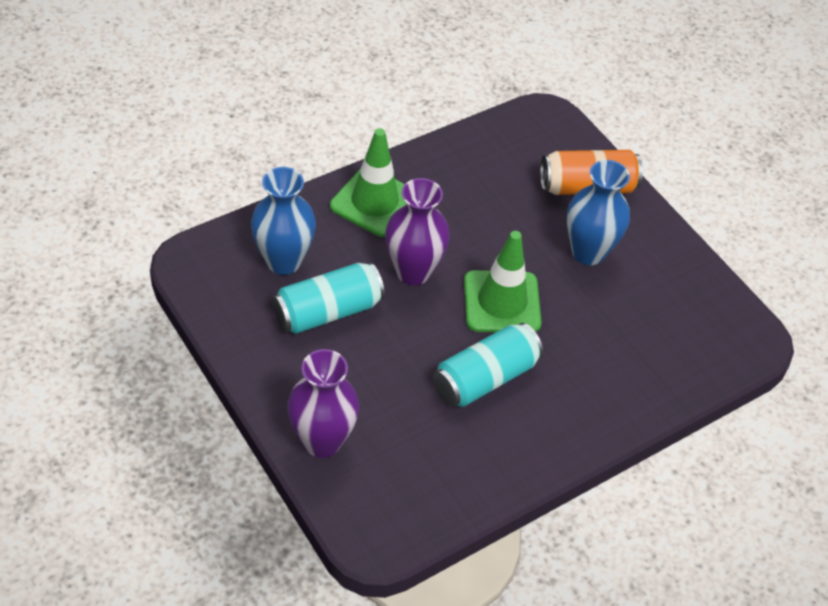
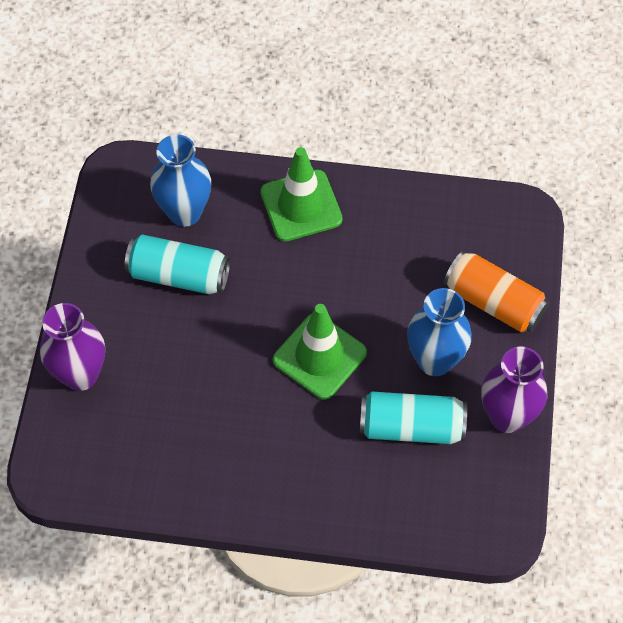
camera: 45 degrees right, 10 degrees up
(413, 271) = (274, 284): purple vase -> purple vase (507, 416)
(485, 378) = (245, 409): turquoise can -> turquoise can (411, 427)

